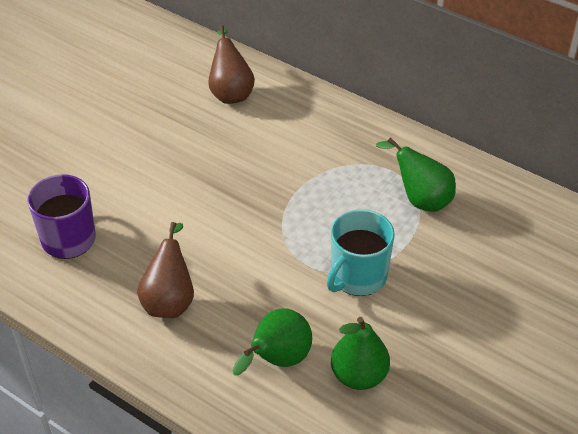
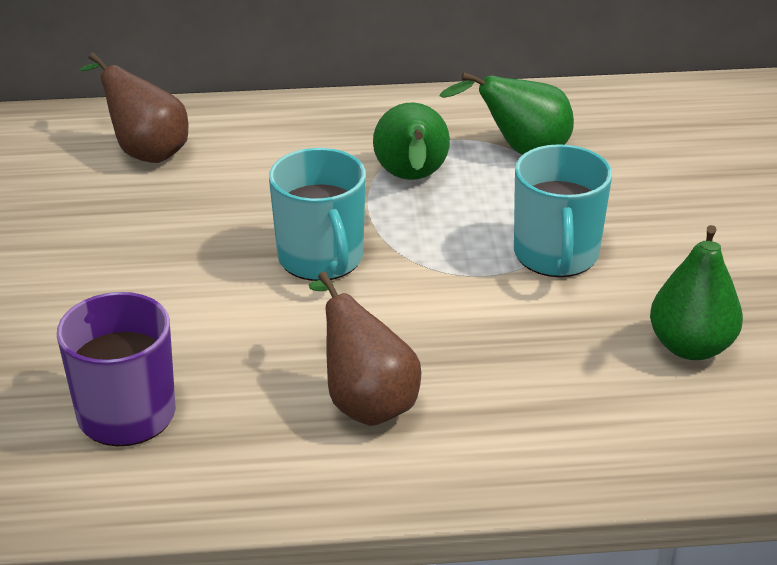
camera: 40 degrees left, 10 degrees down
(240, 206) = (321, 258): none -> turquoise mug
(277, 360) = (583, 386): green pear -> green pear (412, 179)

